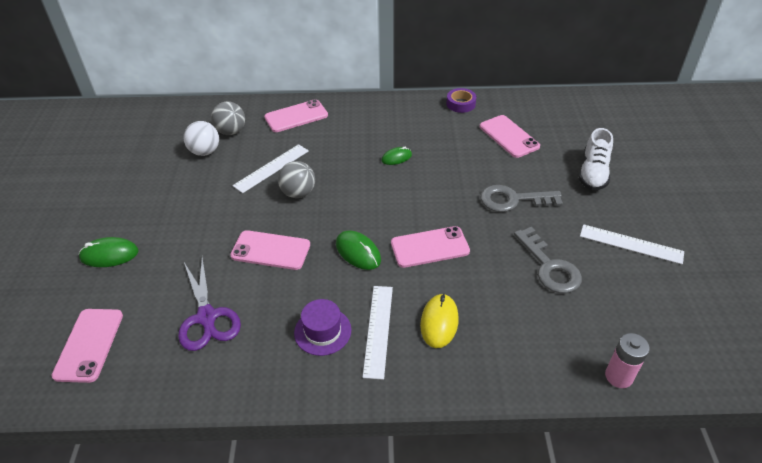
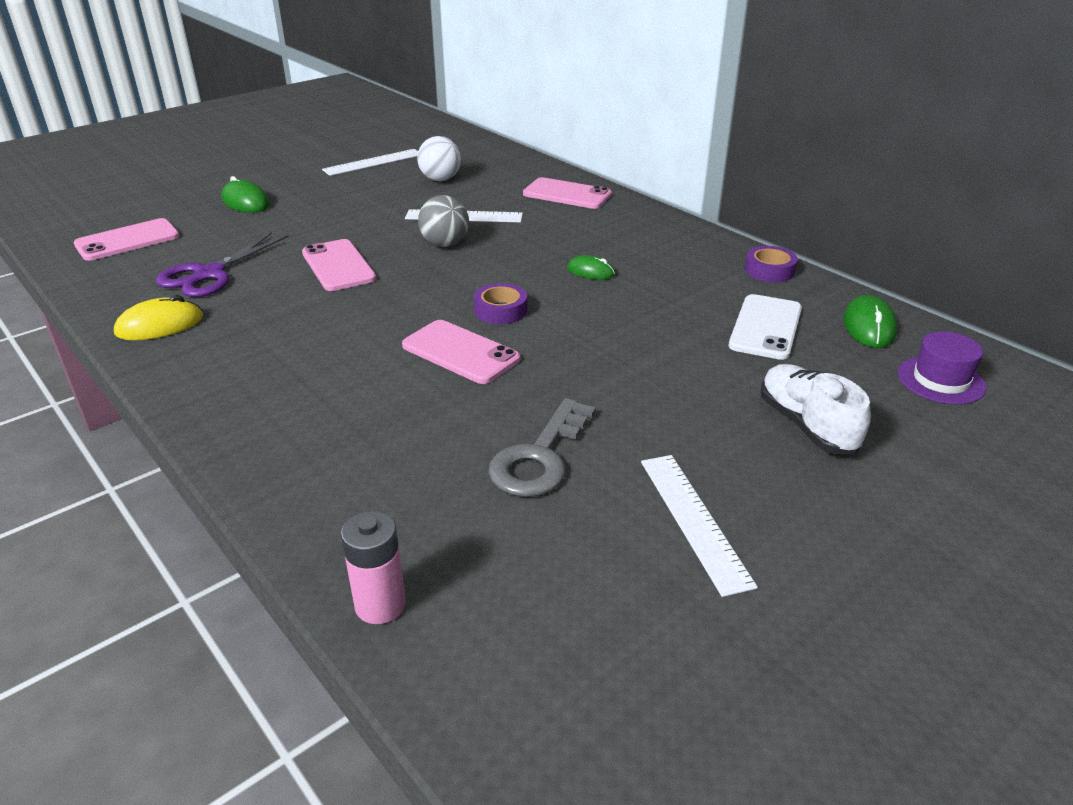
camera: 50 degrees right, 10 degrees down
(231, 131) = (489, 177): grey ball -> none
(322, 331) = (248, 340): purple hat -> purple hat (940, 380)
(358, 252) = (395, 312): green mouse -> green mouse (869, 326)
(378, 330) = (283, 372): white ruler -> white ruler (373, 162)
(401, 210) = (500, 310): none -> purple tape
(439, 322) = (336, 408): yellow mouse -> yellow mouse (160, 325)
(509, 136) = (766, 327): pink phone -> white phone
(513, 200) = (637, 378): grey key -> none
(593, 173) = (807, 425): white shoe -> white shoe turned 90 degrees clockwise

